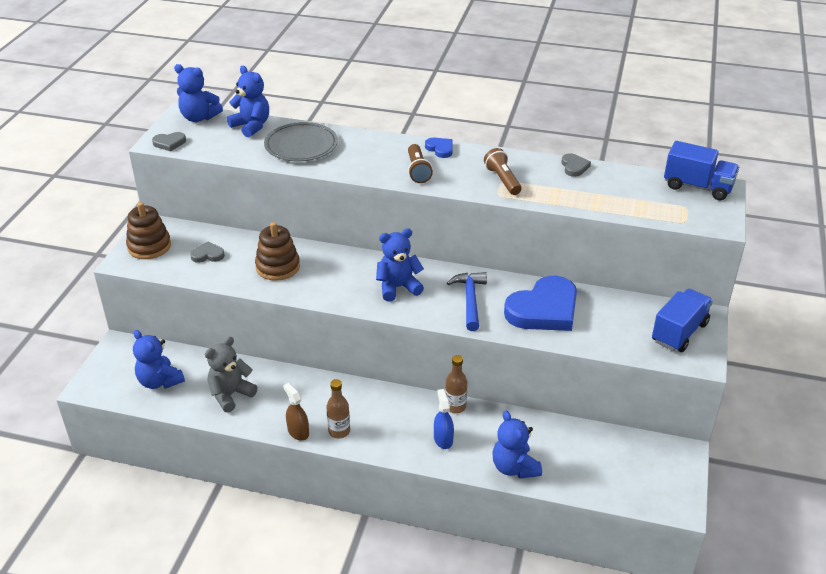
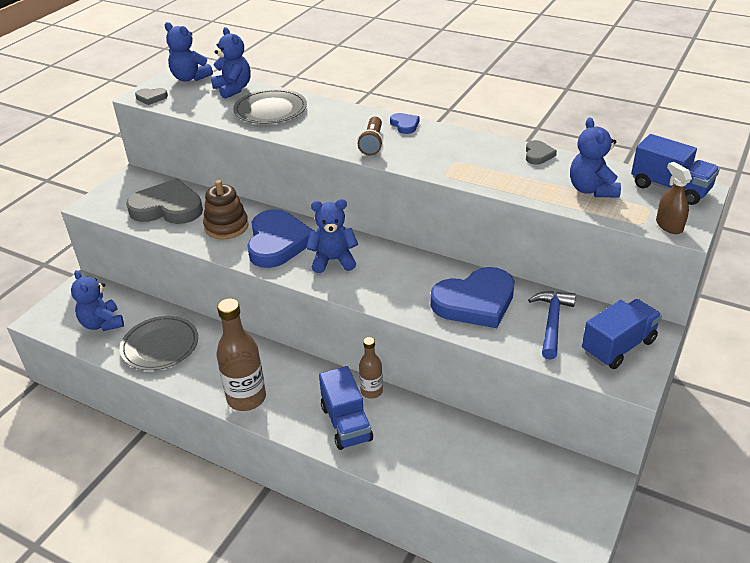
camera: 15 degrees right, 0 degrees up
(149, 246) = (120, 194): brown stacking toy -> none
(208, 255) = (167, 208): grey heart -> grey heart, size x2.29
(231, 394) = (160, 346): grey teddy bear -> grey plate
(298, 432) = (207, 392): brown spray bottle -> brown spray bottle (669, 226)
(336, 276) = (278, 242): none -> blue heart
(339, 431) = (246, 398): brown bottle -> brown bottle, size x1.77
(443, 439) = (346, 423): blue spray bottle -> blue truck
(470, 300) = (401, 282): blue hammer -> blue hammer (552, 323)
(502, 180) = (455, 160): brown flashlight -> none
(514, 467) = (409, 466): blue teddy bear -> blue teddy bear (591, 190)

